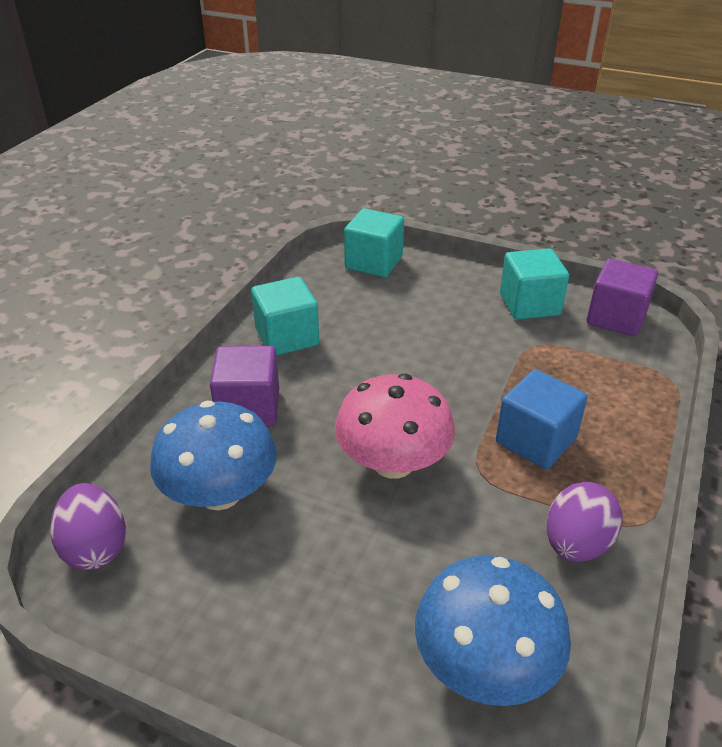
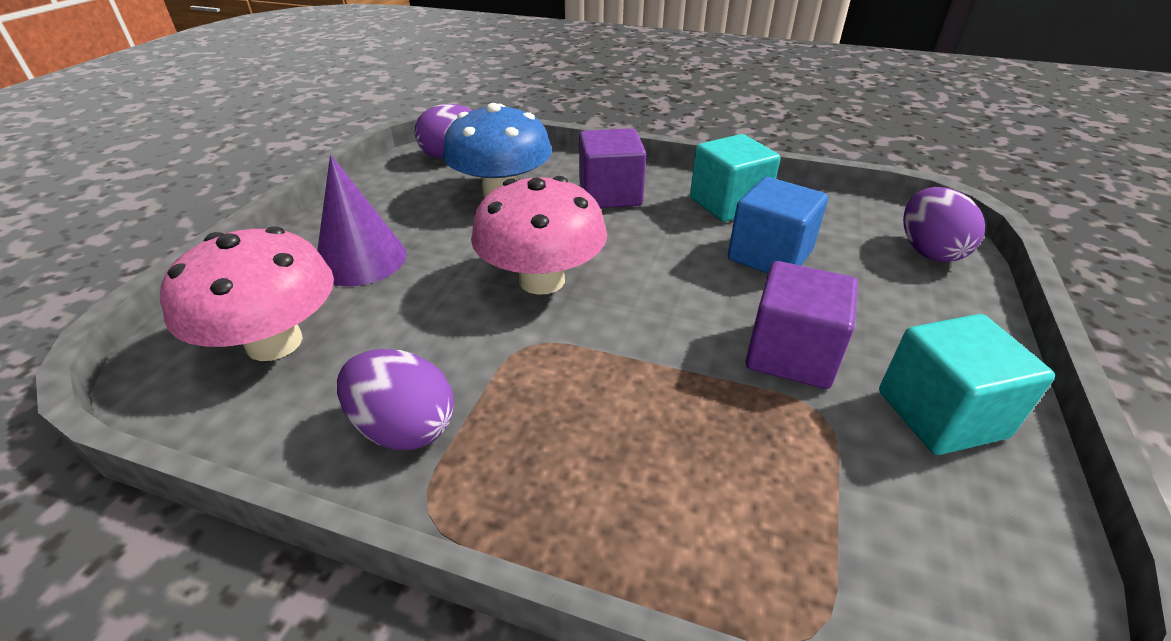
camera: 85 degrees right, 0 degrees up
(342, 613) = (361, 259): none -> purple cone
(374, 262) = (928, 251): turquoise cube -> purple egg
(485, 664) = (274, 342): blue mushroom -> pink mushroom
(536, 440) = (592, 400): blue cube -> blue cube (769, 256)
(616, 318) = (991, 557): purple cube -> purple cube (791, 354)

